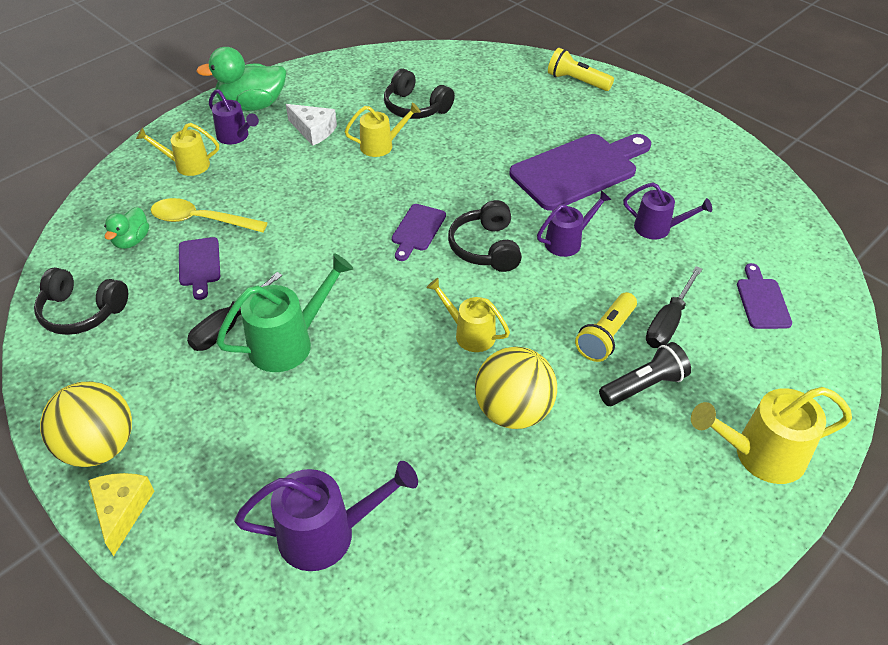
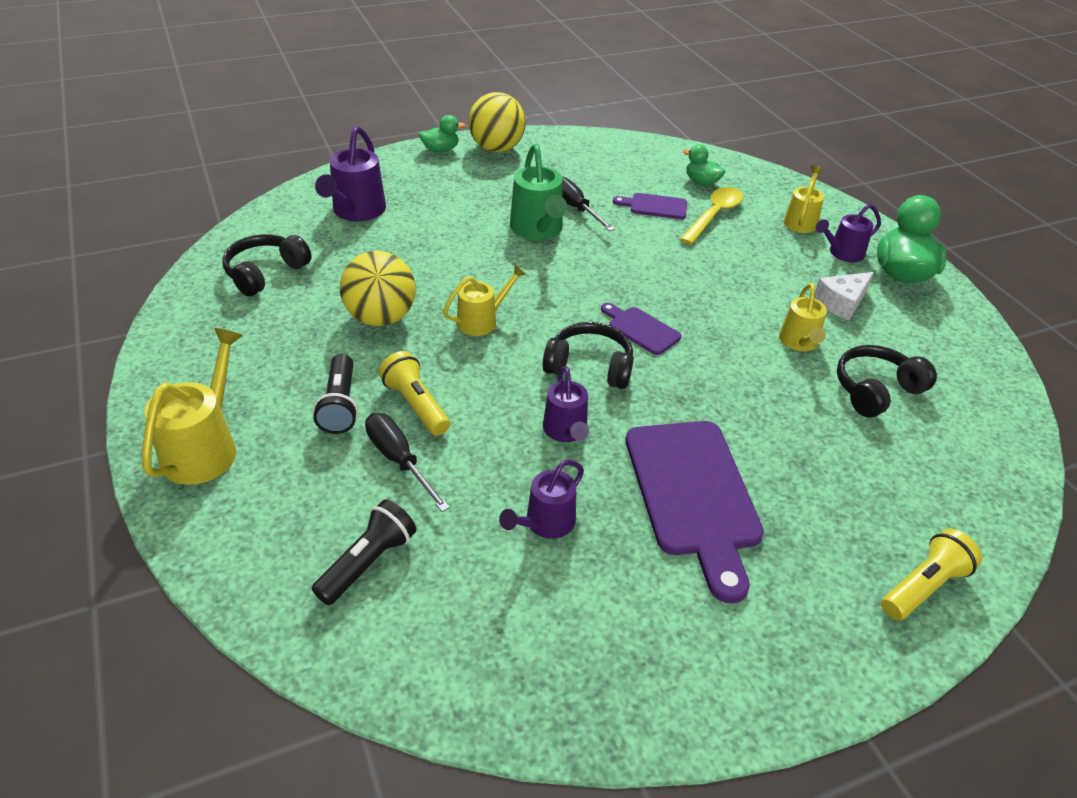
camera: 110 degrees right, 5 degrees down
(82, 312) = (629, 155): black headphones -> black headphones (265, 273)
(122, 511) = (440, 150): yellow cheese -> green duck
(762, 301) = (368, 562): purple cutting board -> black flashlight

